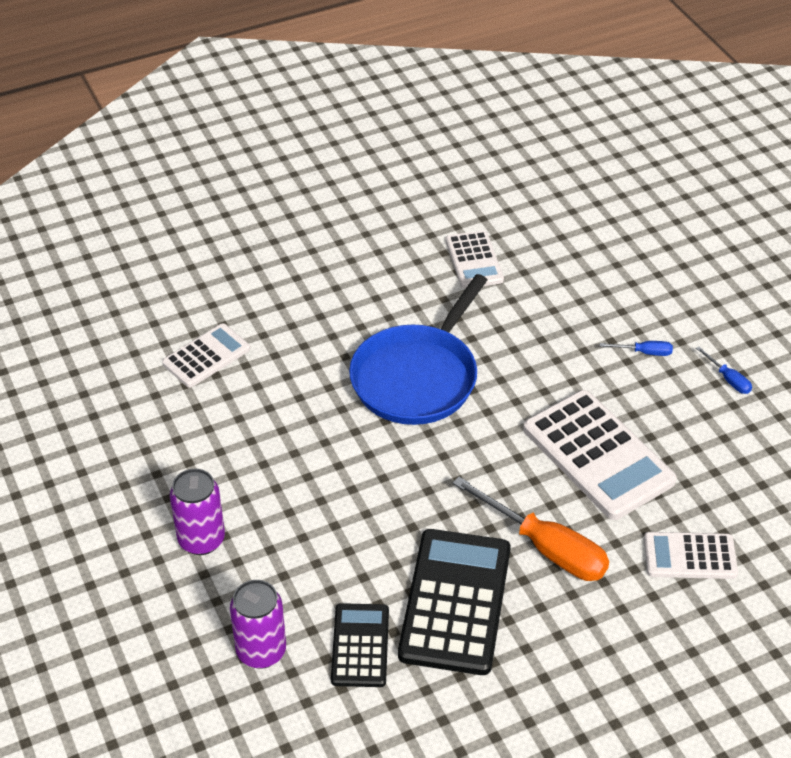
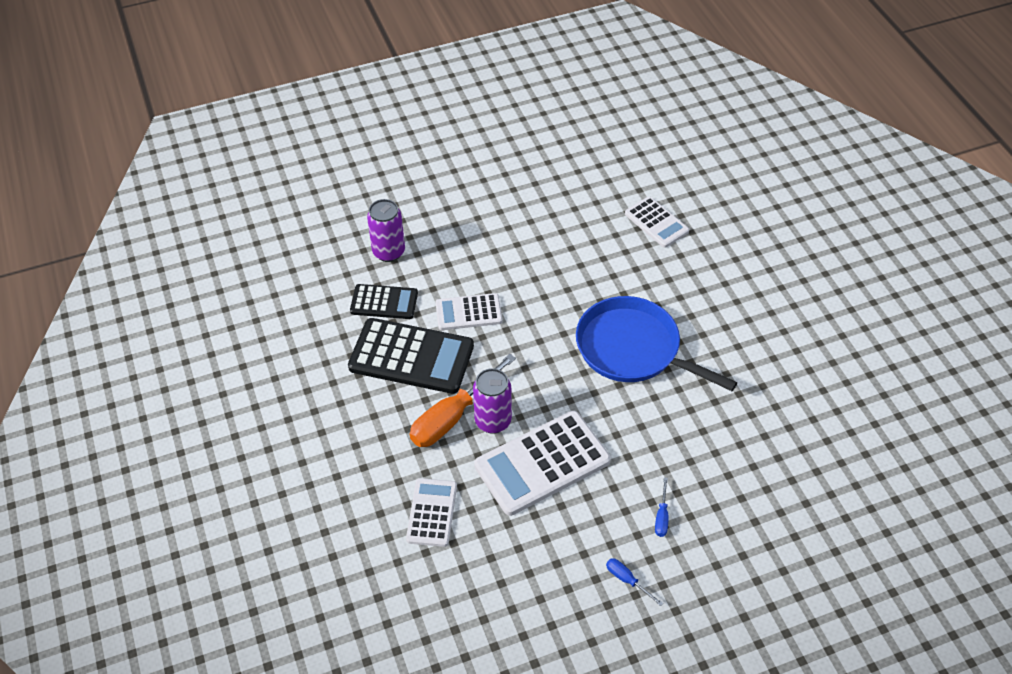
camera: 95 degrees right, 5 degrees up
(201, 540) = (483, 222): purple can -> purple can (493, 421)
(474, 260) = (777, 399): white calculator -> white calculator (468, 312)
(728, 379) = (627, 580): blue screwdriver -> blue screwdriver turned 75 degrees clockwise

